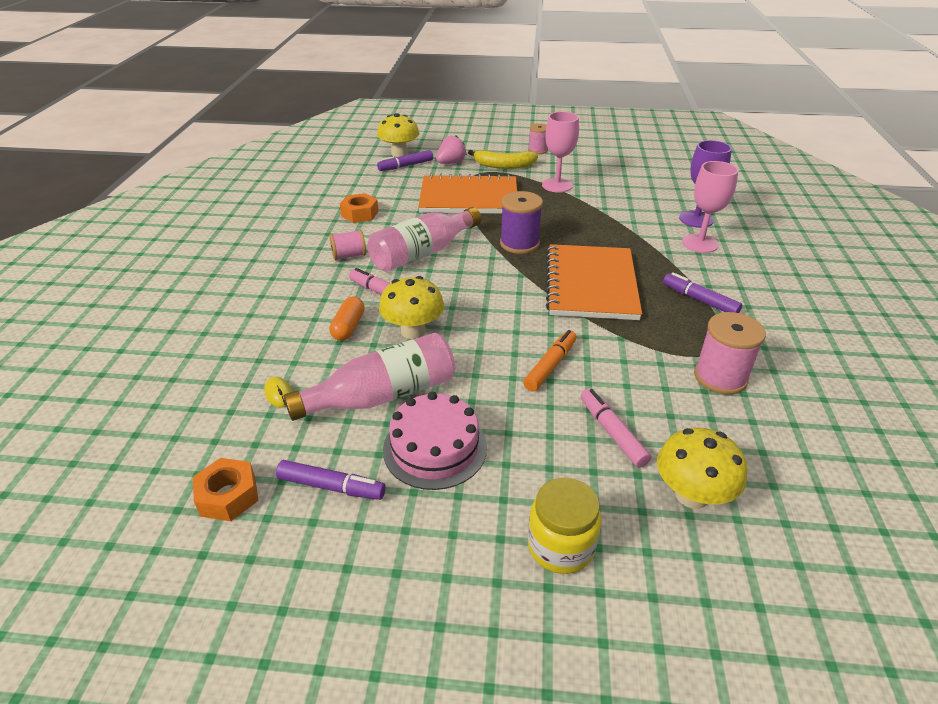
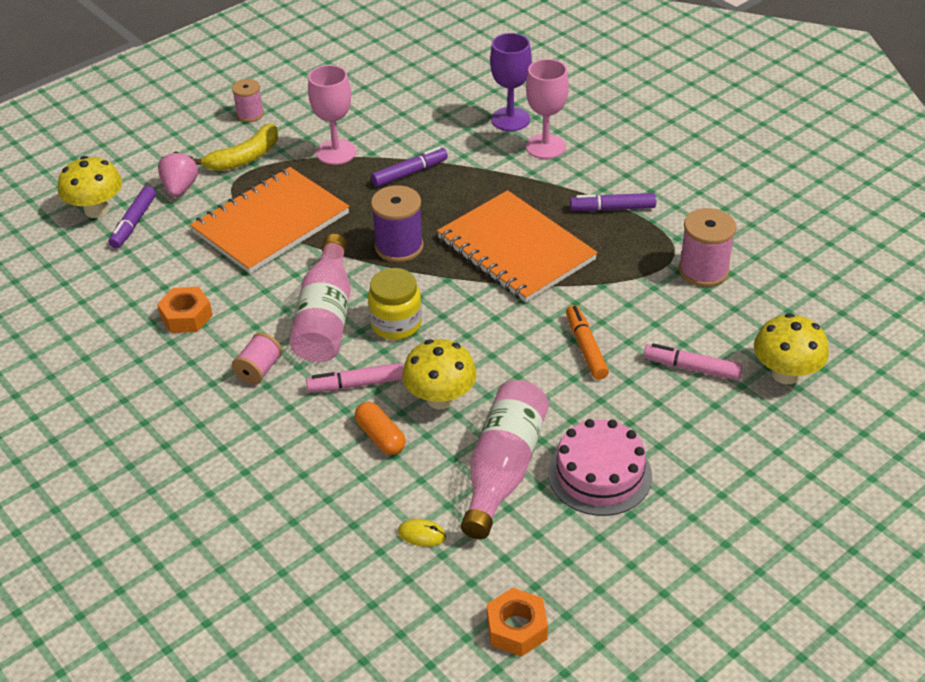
camera: 45 degrees left, 5 degrees up
(331, 486) = (575, 558): purple marker -> purple marker (410, 173)
(560, 546) = (759, 469): yellow jar -> yellow jar (396, 324)

